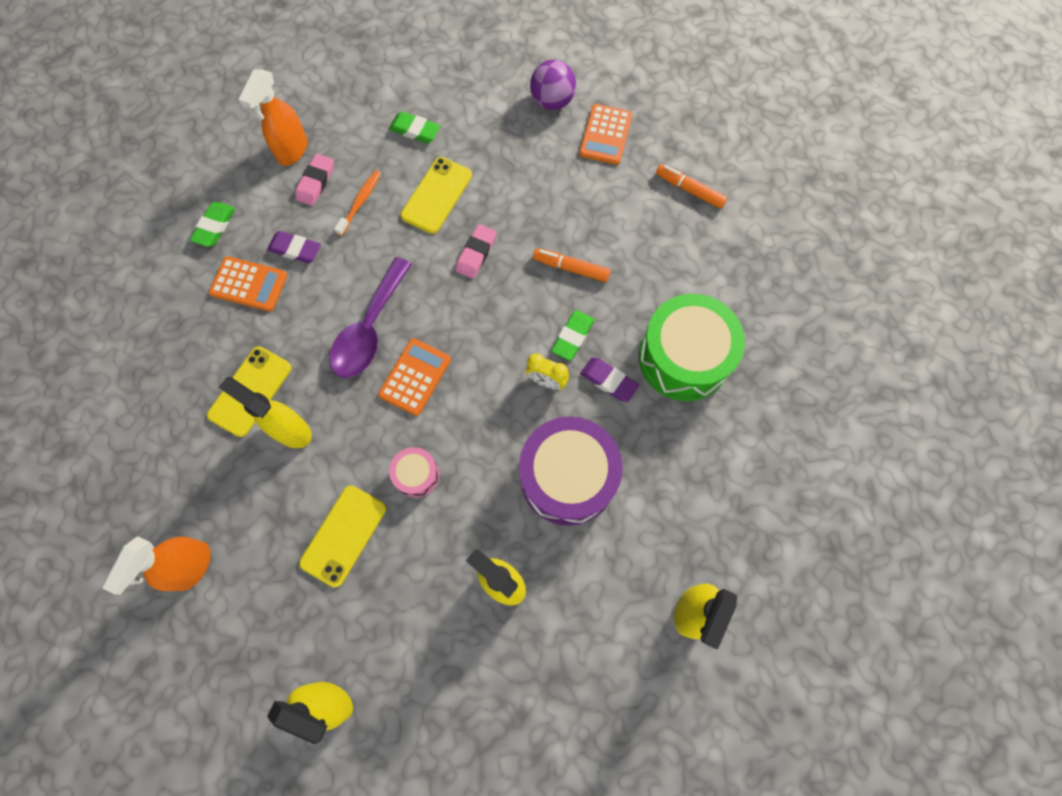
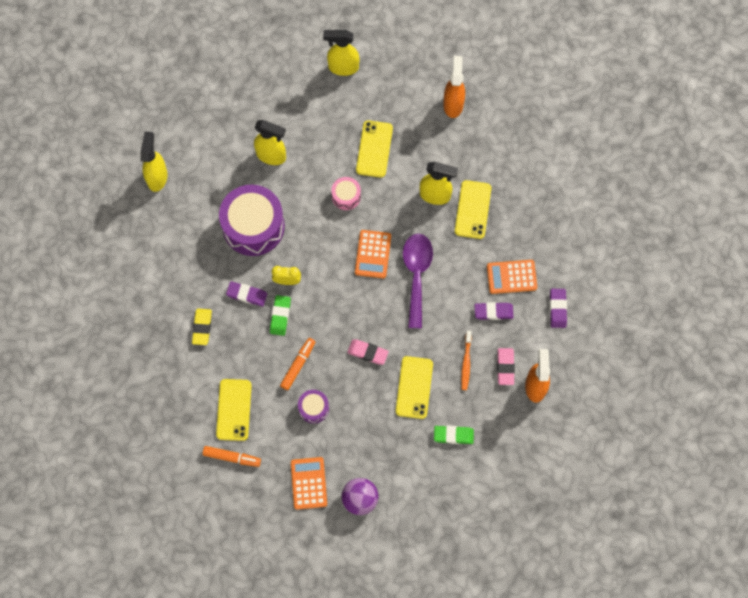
camera: 160 degrees right, 0 degrees up
(215, 226) = (557, 309): green eraser -> purple eraser
(476, 253) = (367, 353): pink eraser -> pink eraser turned 75 degrees counterclockwise
(570, 212) = (313, 408): none -> purple drum
(571, 268) = (298, 365): orange marker -> orange marker turned 60 degrees counterclockwise
(671, 242) = (234, 410): none -> yellow phone
(684, 357) = (202, 327): green drum -> yellow eraser

